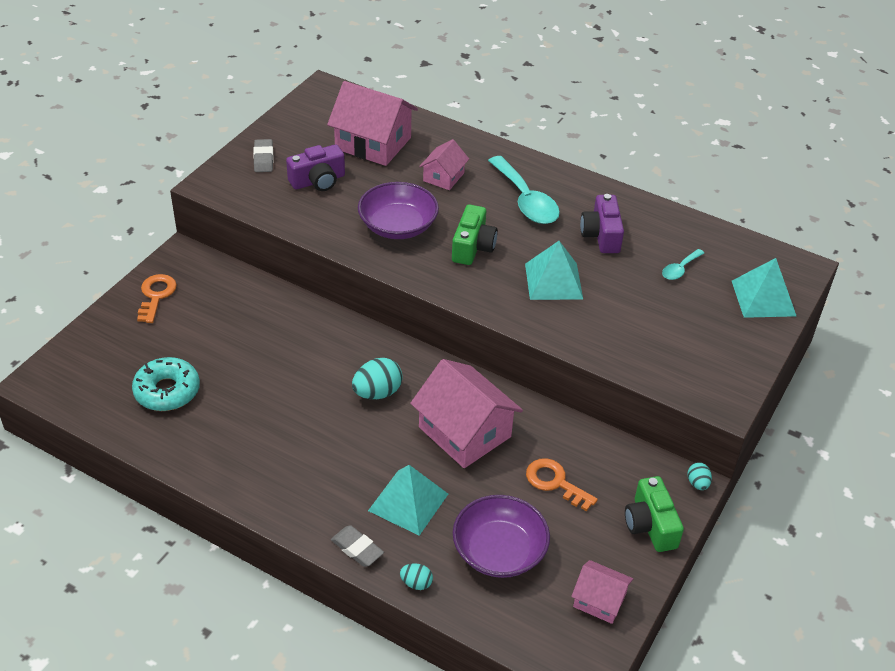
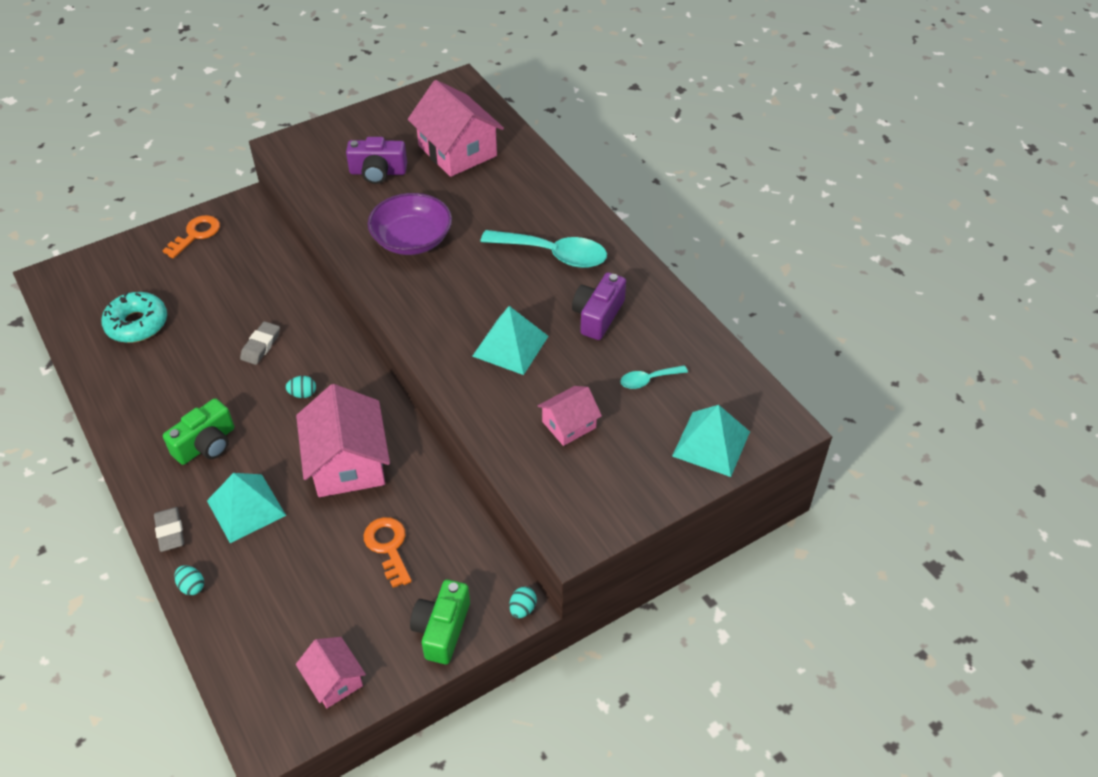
camera: 30 degrees right, 5 degrees up
(263, 159) = (348, 136): grey eraser -> grey eraser (261, 346)
(377, 392) = (303, 394): turquoise egg -> turquoise egg, size x0.55
(443, 177) = (494, 205): pink house -> pink house (569, 424)
(473, 247) = (463, 284): green camera -> green camera (206, 444)
(499, 551) = (285, 590): purple bowl -> none
(526, 200) = (553, 254): turquoise spoon -> turquoise spoon turned 75 degrees counterclockwise

